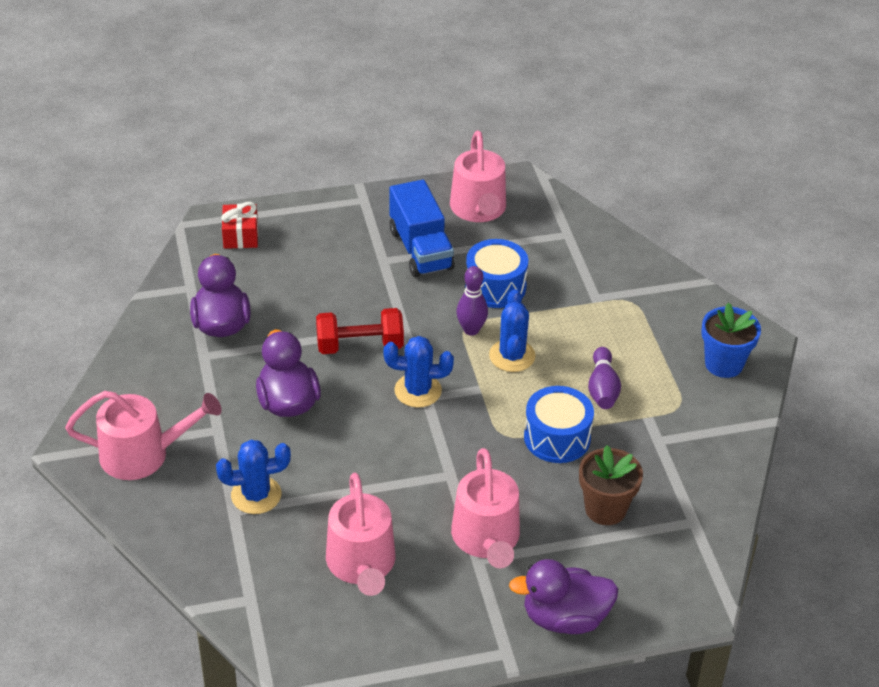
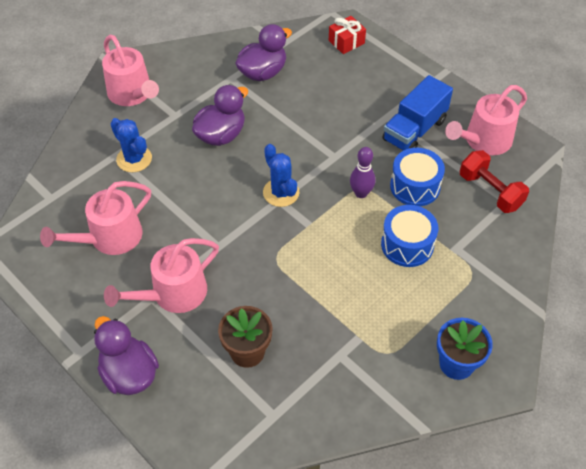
camera: 60 degrees right, 10 degrees up
(360, 346) = (298, 144): red dumbbell -> red dumbbell (490, 191)
(512, 356) = (354, 227): blue cactus -> none
(557, 437) = (295, 290): blue drum -> blue drum (407, 245)
(602, 388) = (366, 295): purple bowling pin -> none

